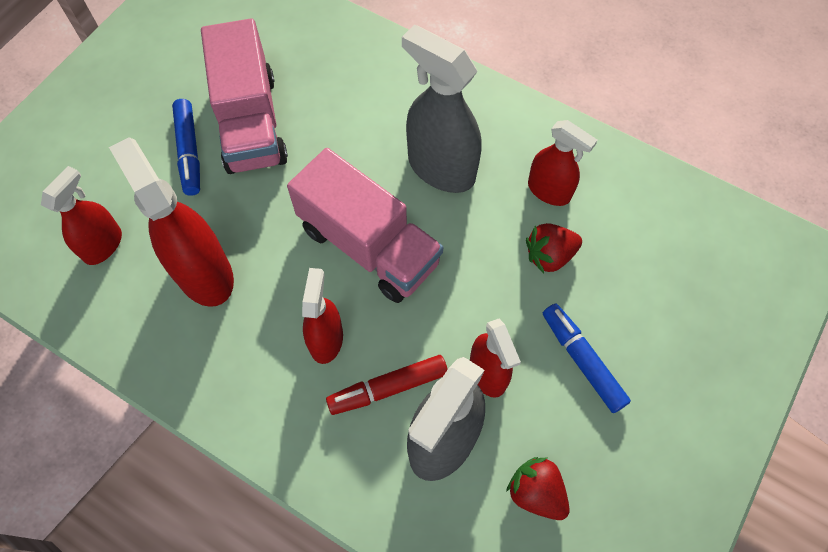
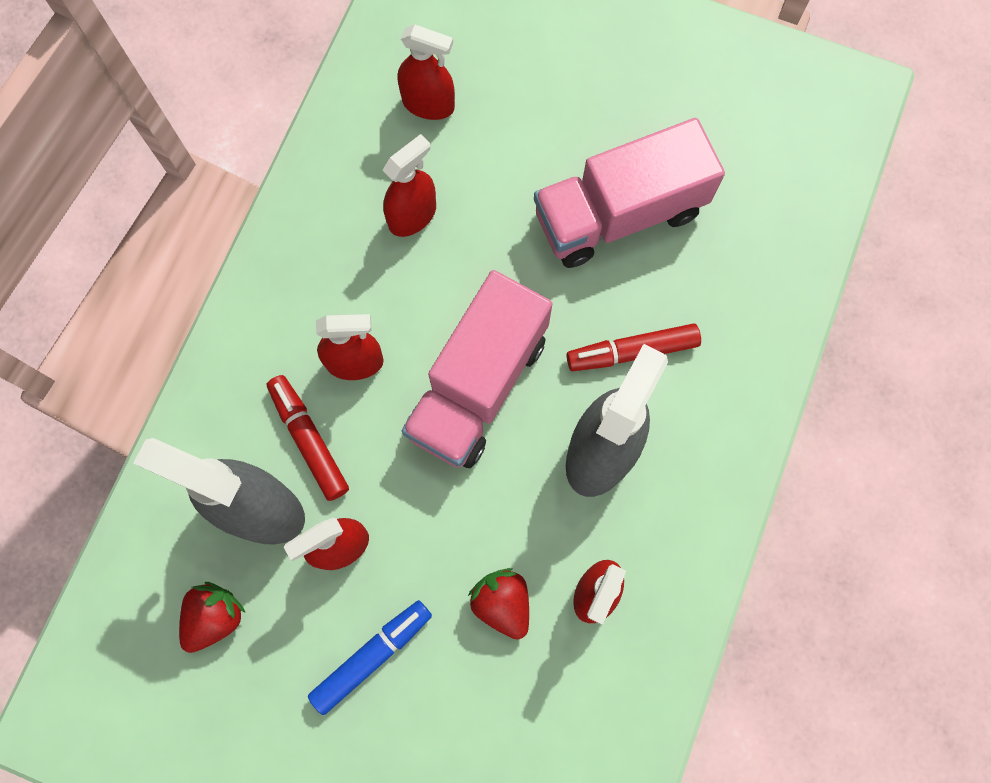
camera: 80 degrees right, 10 degrees up
(189, 152) = (563, 157): blue marker -> none
(204, 273) = (412, 216): red spray bottle -> red spray bottle, size x0.61
(365, 134) = (632, 351): none -> red marker

